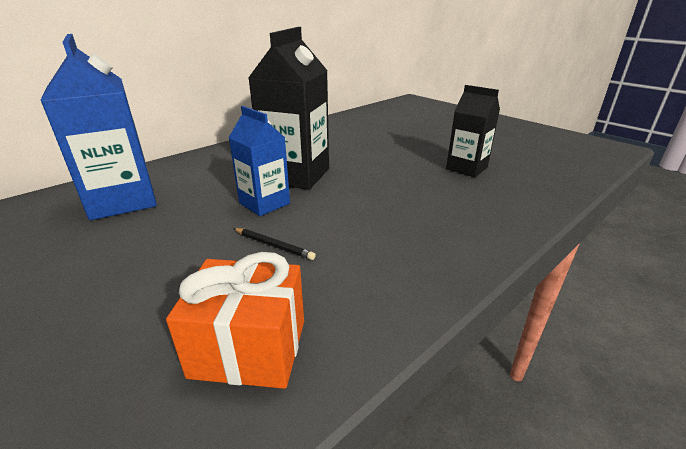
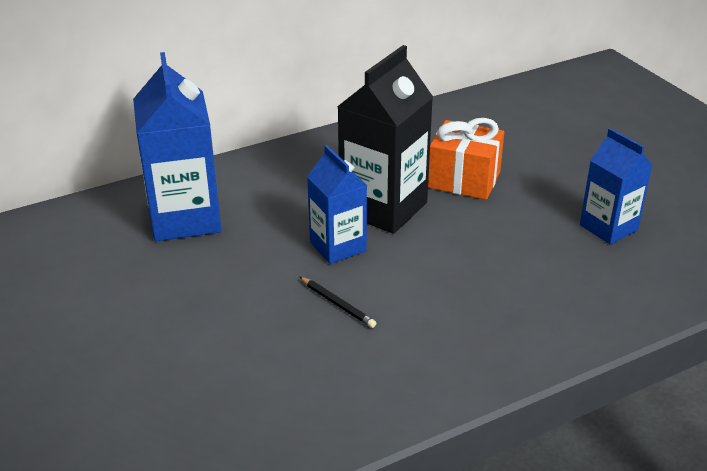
camera: 15 degrees right, 5 degrees up
(249, 348) = (299, 401): orange gift -> orange gift (464, 180)
(466, 168) = (608, 227): black carton -> blue carton

